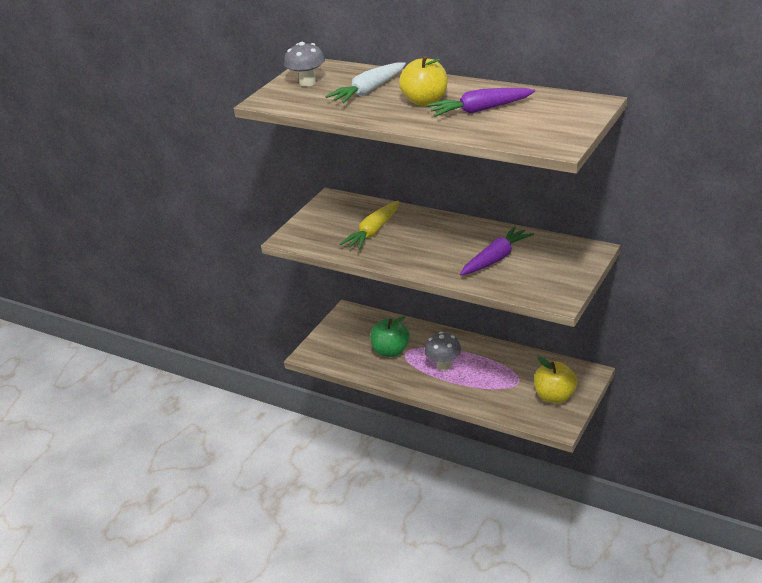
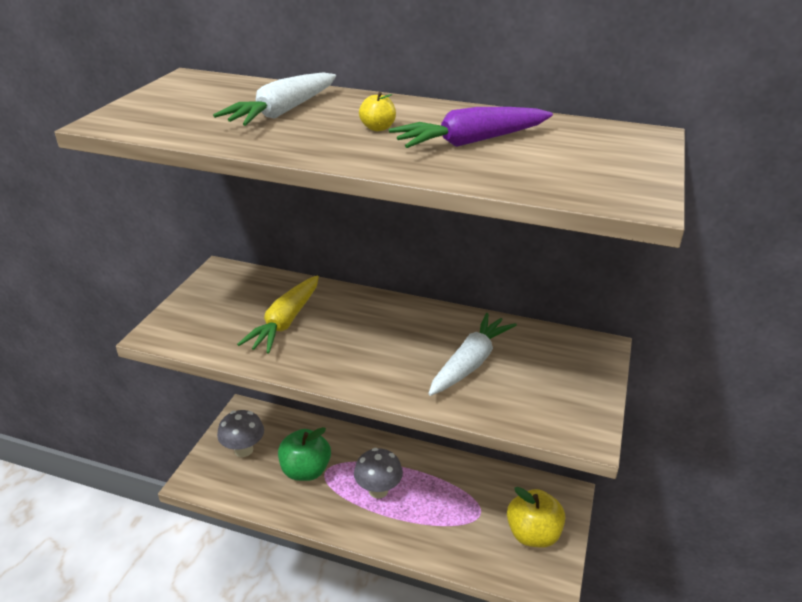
camera: 15 degrees left, 0 degrees up
(307, 83) = (183, 99): grey mushroom -> grey mushroom (243, 450)
(425, 101) = (378, 128): yellow apple -> yellow apple, size x0.48
(496, 258) = (470, 363): purple carrot -> white carrot

